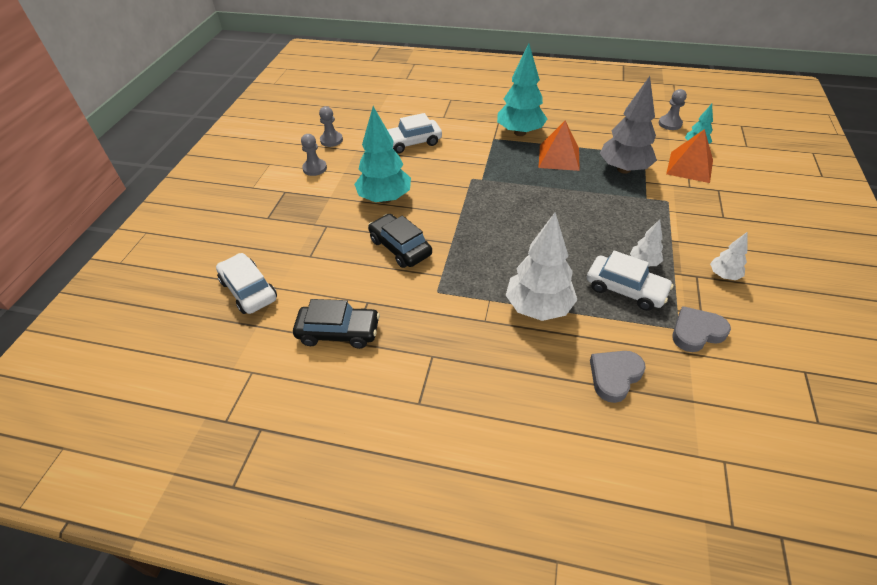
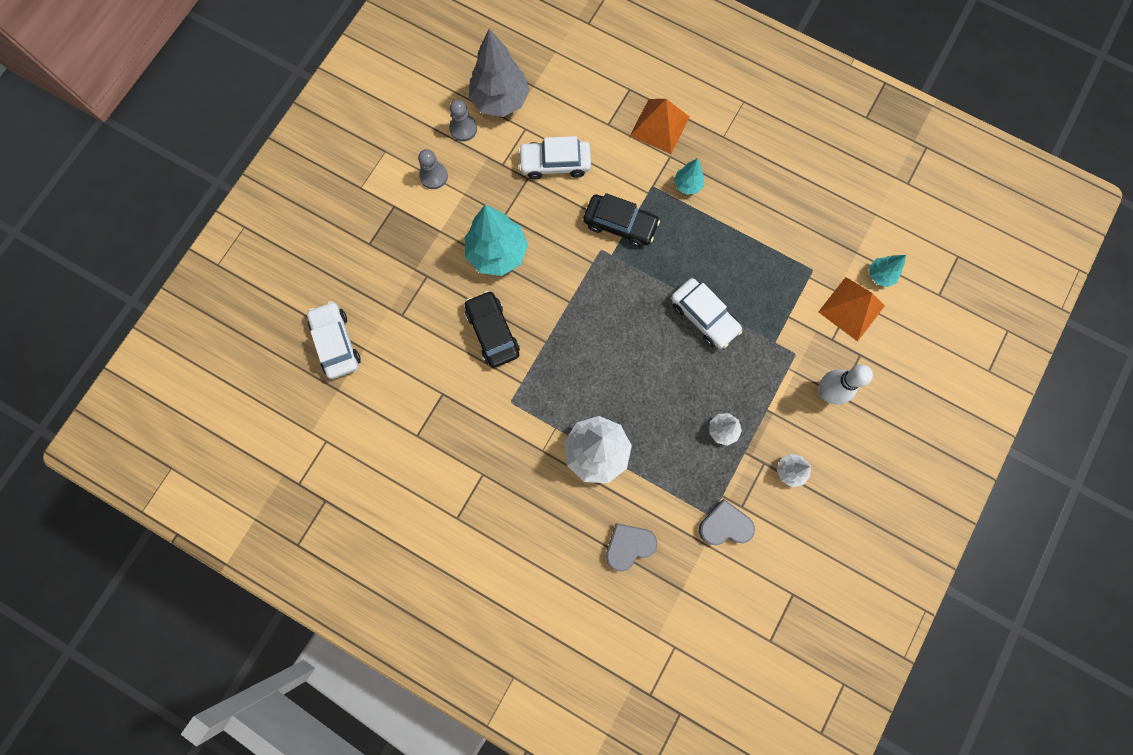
camera: 15 degrees right, 30 degrees up
(338, 332) = (408, 421): black car -> black car (620, 224)
(520, 132) = (687, 185): turquoise tree -> turquoise tree, size x0.49
(559, 157) = (713, 245): orange pyramid -> orange pyramid (659, 126)
(624, 169) = (775, 289): grey tree -> grey tree (500, 100)
(625, 289) = (687, 457): white car -> white car (704, 316)
(670, 124) = (874, 225): grey pawn -> none
(711, 217) = (826, 392): none -> white bowling pin

